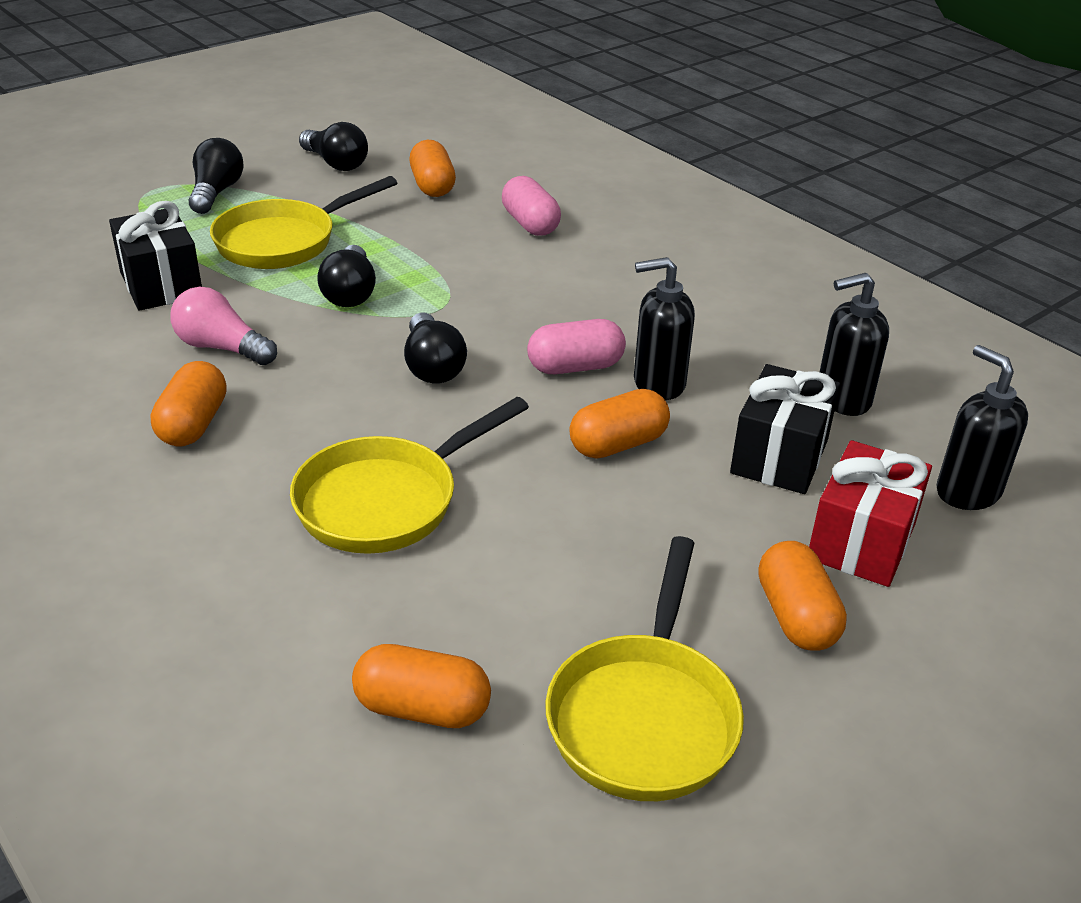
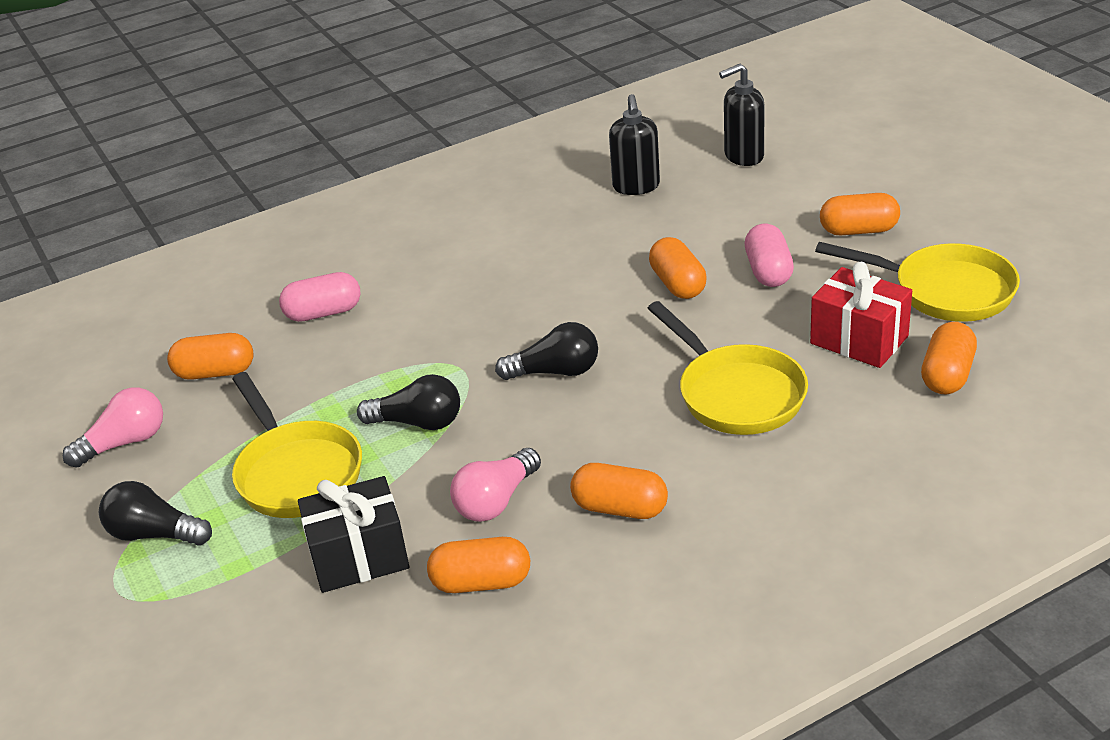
camera: 75 degrees left, 0 degrees up
(107, 350) = (481, 582): none -> orange capsule
(336, 163) = (125, 443): black light bulb -> pink light bulb
(575, 367) = (571, 298): pink capsule -> pink capsule (768, 271)
(658, 384) = (603, 261): black soap dispenser -> none
(779, 456) = (699, 219): black gift -> none
(861, 541) = (790, 199): red gift -> red gift (859, 340)

